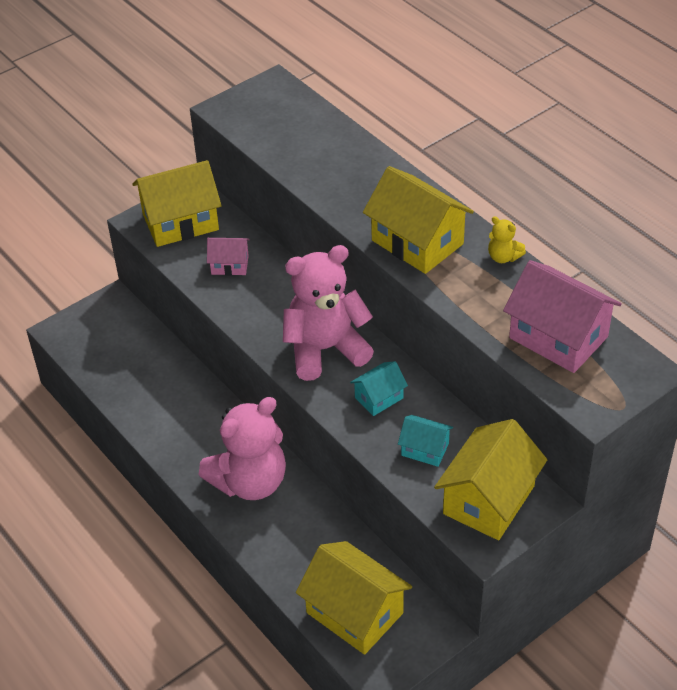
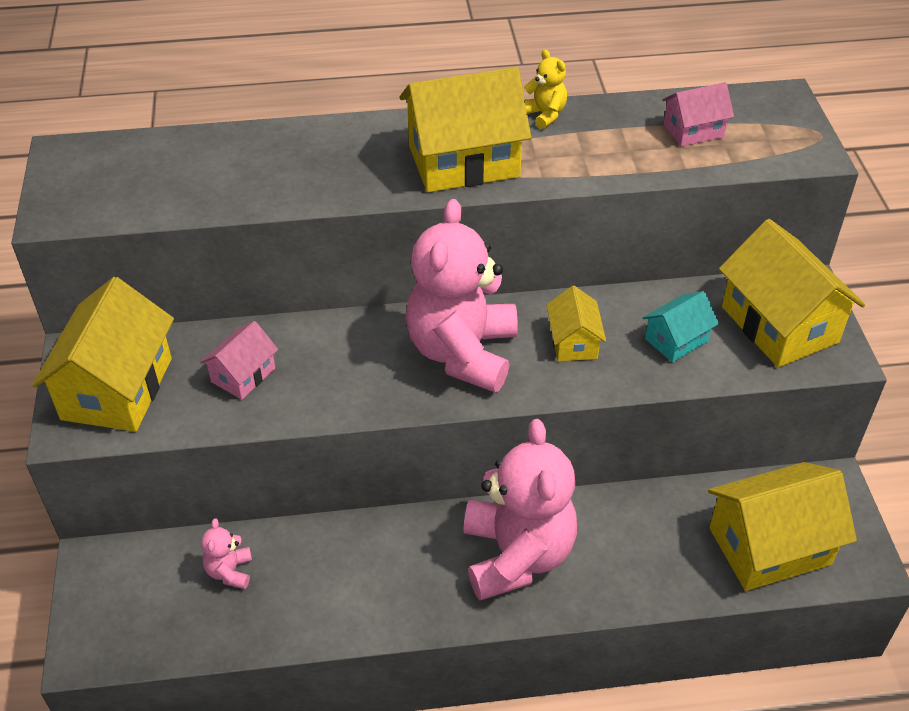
camera: 60 degrees left, 0 degrees up
(146, 359) = (230, 571): none -> pink teddy bear
(379, 398) = (573, 342): turquoise house -> yellow house
(503, 257) = (544, 115): yellow teddy bear -> yellow teddy bear turned 105 degrees counterclockwise
(558, 337) = (693, 130): pink house -> pink house, size x0.52

